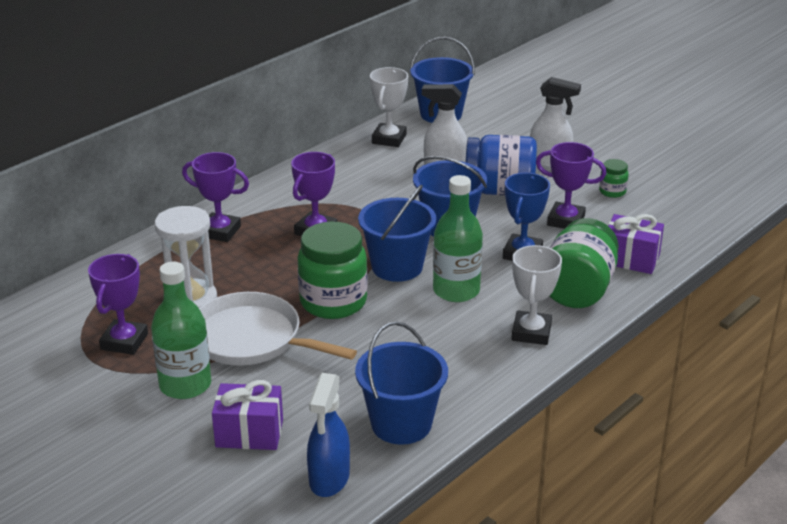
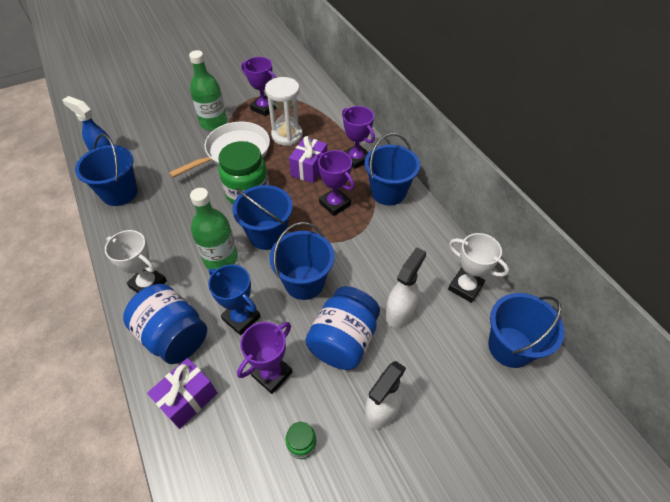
camera: 110 degrees right, 20 degrees up
(220, 231) = (356, 159): purple trophy -> purple trophy turned 75 degrees counterclockwise
(249, 433) = (160, 137): purple gift -> purple gift (309, 169)
(274, 198) = (388, 192): none -> blue bucket
(578, 290) = (173, 336): green jar -> blue jar

